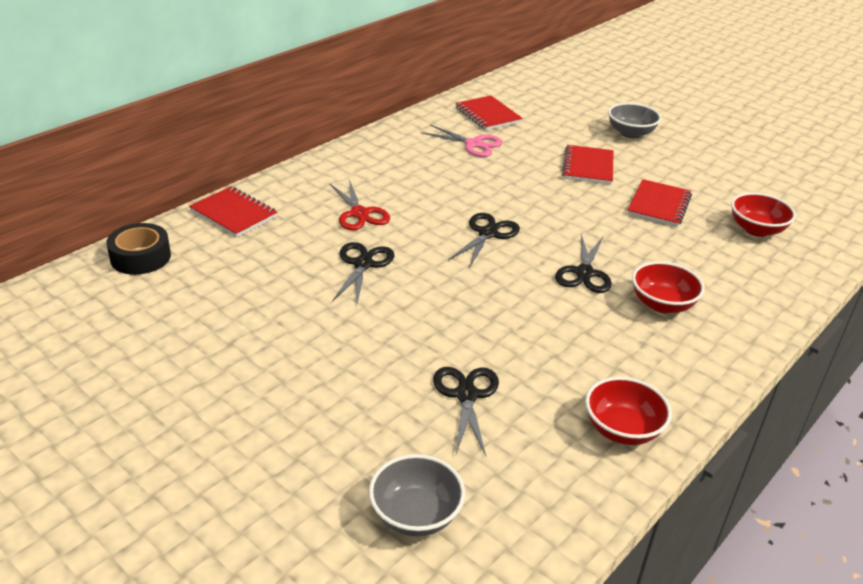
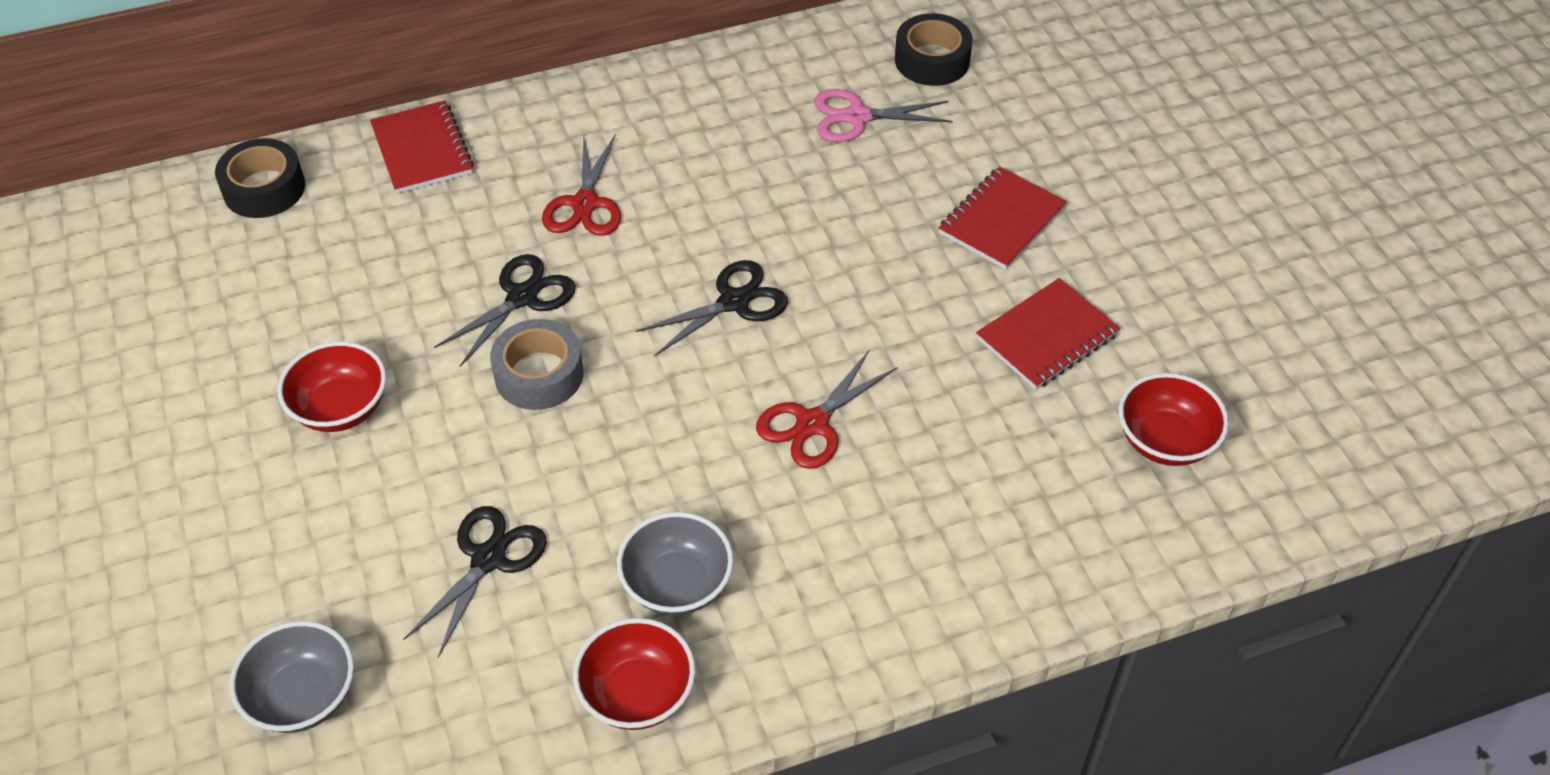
camera: 30 degrees right, 15 degrees up
(408, 296) = (539, 374): none -> grey tape
(473, 144) = (857, 117): pink scissors -> pink scissors turned 120 degrees clockwise
(488, 115) = (932, 60): red notebook -> black tape
(584, 273) = (812, 423): black scissors -> red scissors
(630, 133) = (1141, 170): grey bowl -> grey bowl (677, 584)
(662, 304) = (876, 521): red bowl -> red bowl (340, 408)

